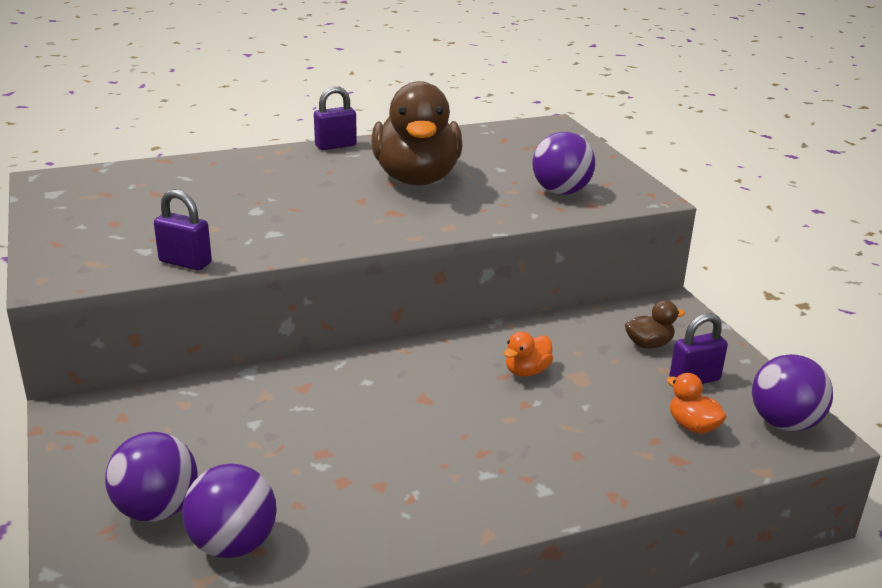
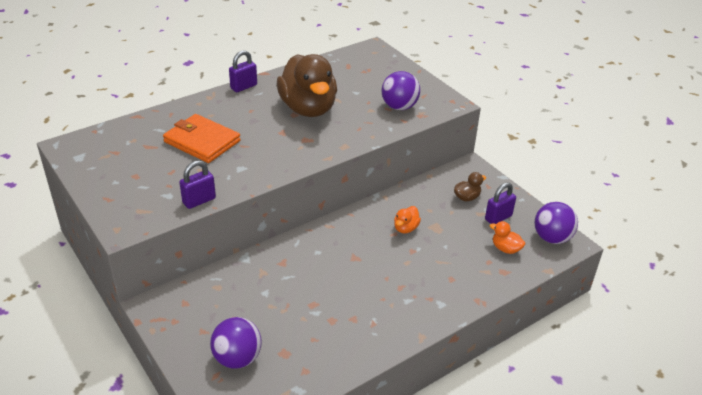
camera: 15 degrees left, 10 degrees up
(185, 262) = (199, 201): purple padlock -> purple padlock turned 45 degrees counterclockwise
(233, 544) = (290, 370): purple ball -> none
(236, 196) = (202, 141): none -> orange wallet

